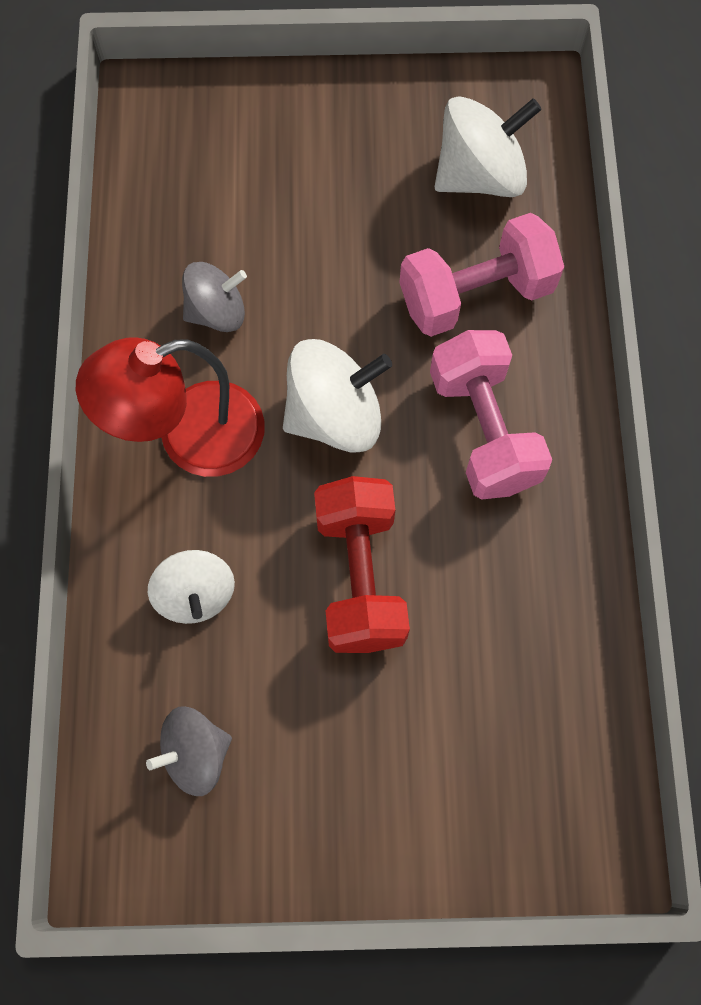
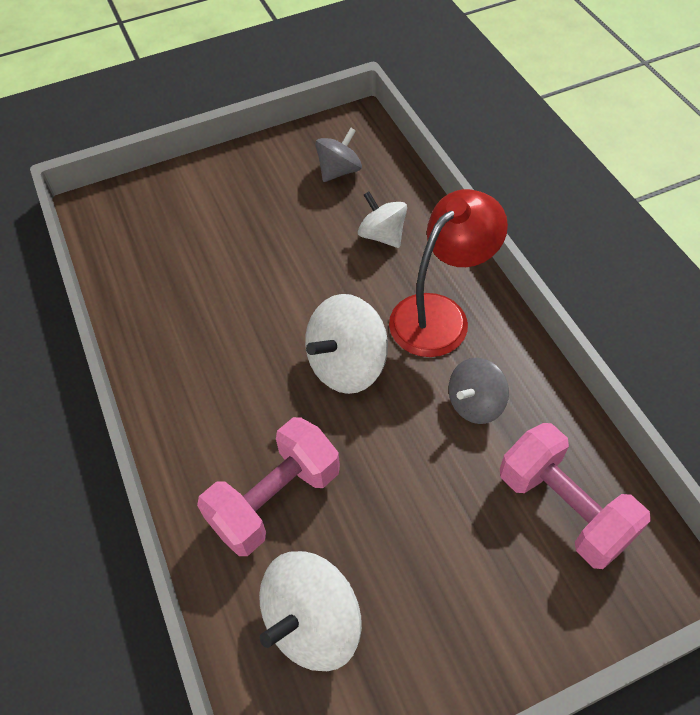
camera: 160 degrees right, 15 degrees down
(360, 576) = (284, 279): red dumbbell -> none
(483, 430) = (233, 395): pink dumbbell -> pink dumbbell (563, 508)

